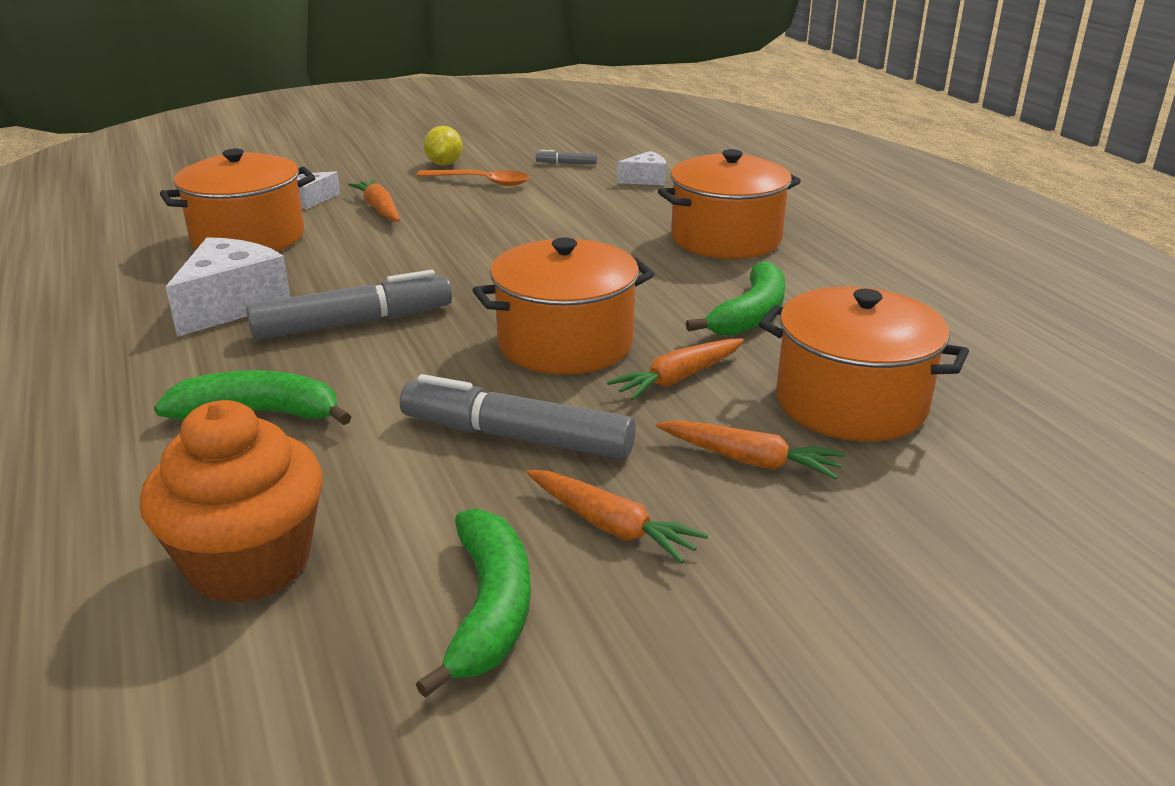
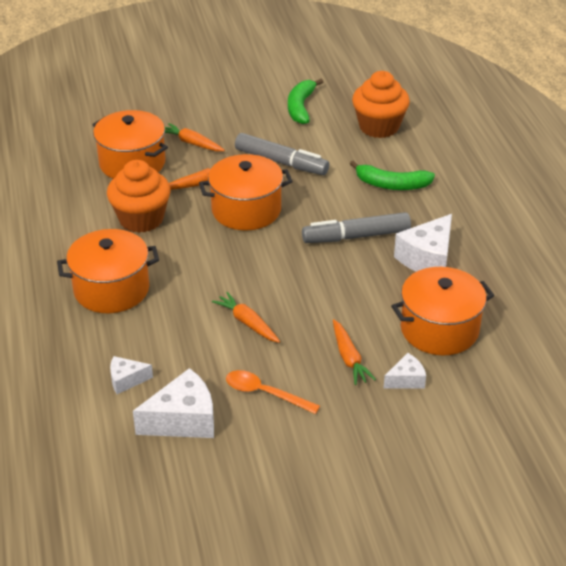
camera: 170 degrees left, 10 degrees up
(444, 164) = (294, 434): yellow lemon -> none
(566, 163) = (183, 420): grey marker -> white cheese
(611, 526) = (255, 126): orange carrot -> orange carrot (247, 323)
(750, 315) = (141, 219): green banana -> orange cupcake

